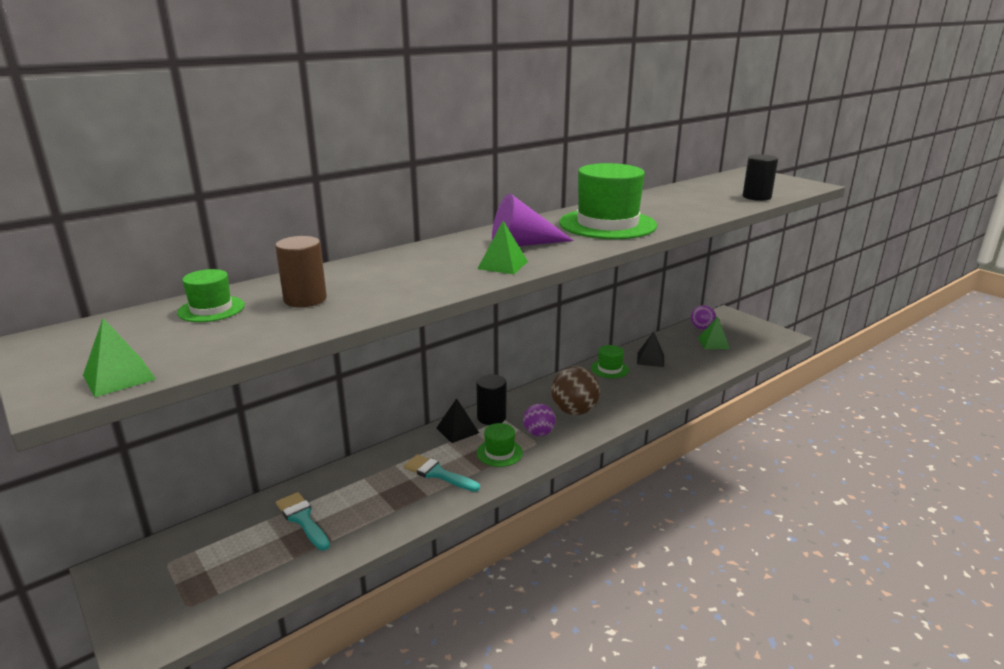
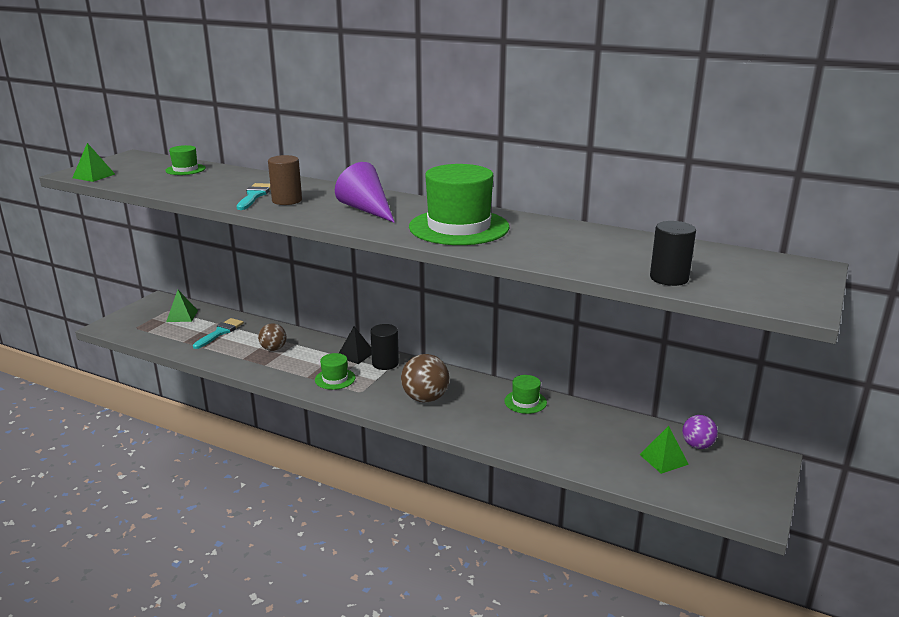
camera: 65 degrees right, 0 degrees up
(305, 299) = (210, 182): brown cylinder -> brown cylinder (287, 200)
(393, 482) = (273, 349): none -> brown ball
(437, 473) = (292, 362): turquoise brush -> turquoise brush (254, 196)
(503, 265) = (310, 212): green pyramid -> green pyramid (182, 316)
(539, 433) = (376, 389): purple ball -> none
(650, 359) = (572, 422): black pyramid -> none

